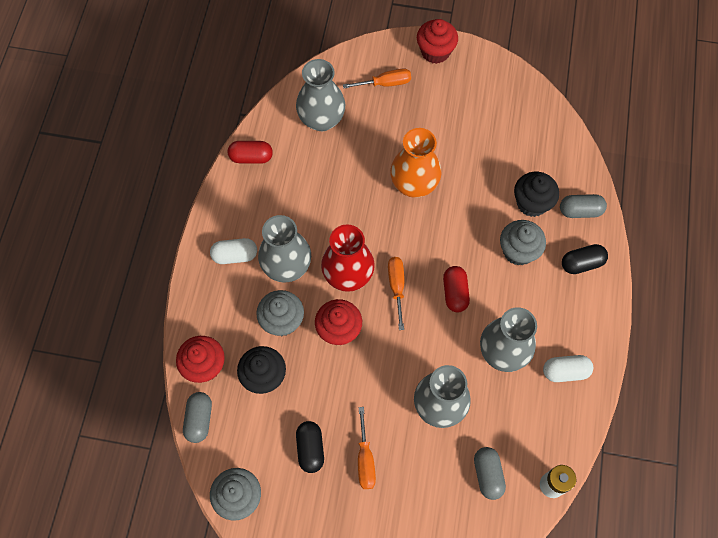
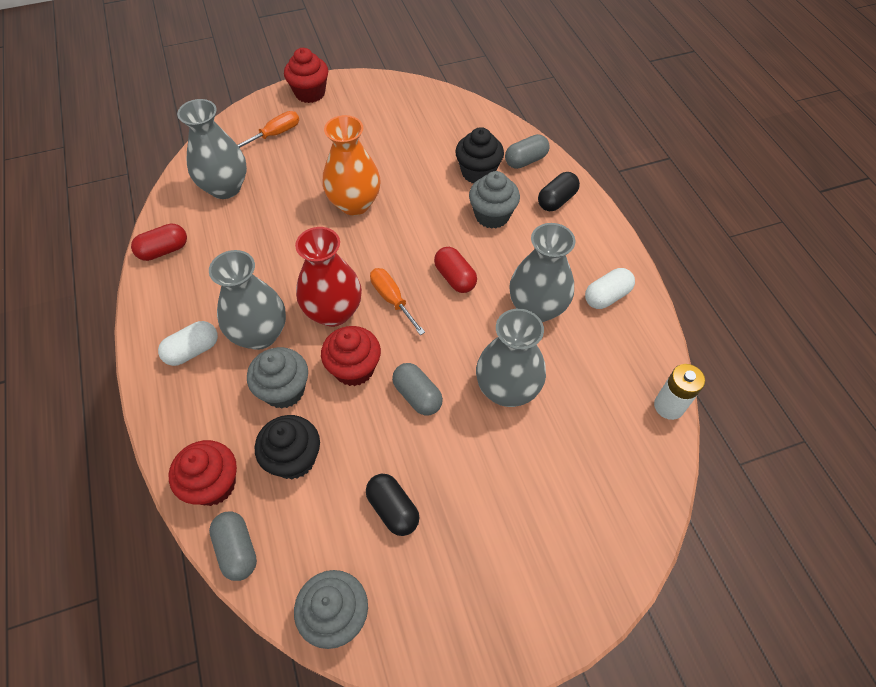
camera: 30 degrees left, 10 degrees down
(365, 459) = (462, 486): orange screwdriver -> none
(487, 475) = (600, 431): grey capsule -> grey capsule (417, 396)

